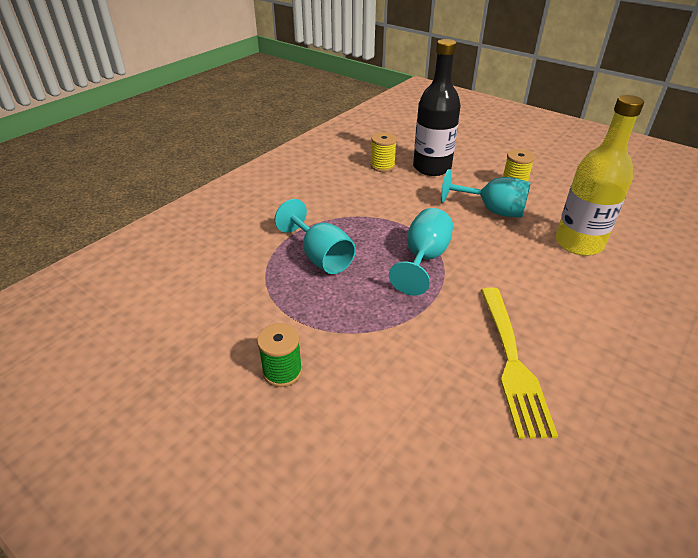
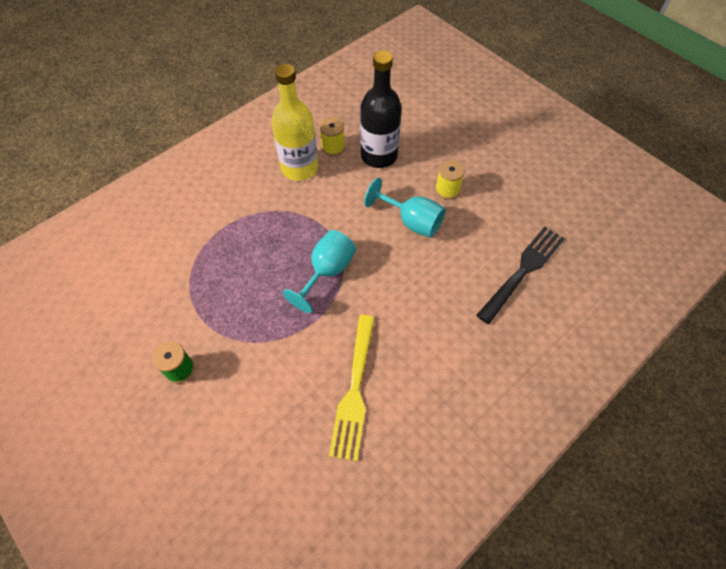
camera: 10 degrees right, 20 degrees up
(320, 257) = (241, 256): turquoise goblet -> none
(578, 243) = (471, 274): yellow bottle -> yellow bottle (299, 168)
(630, 235) = (523, 271): none -> black fork

